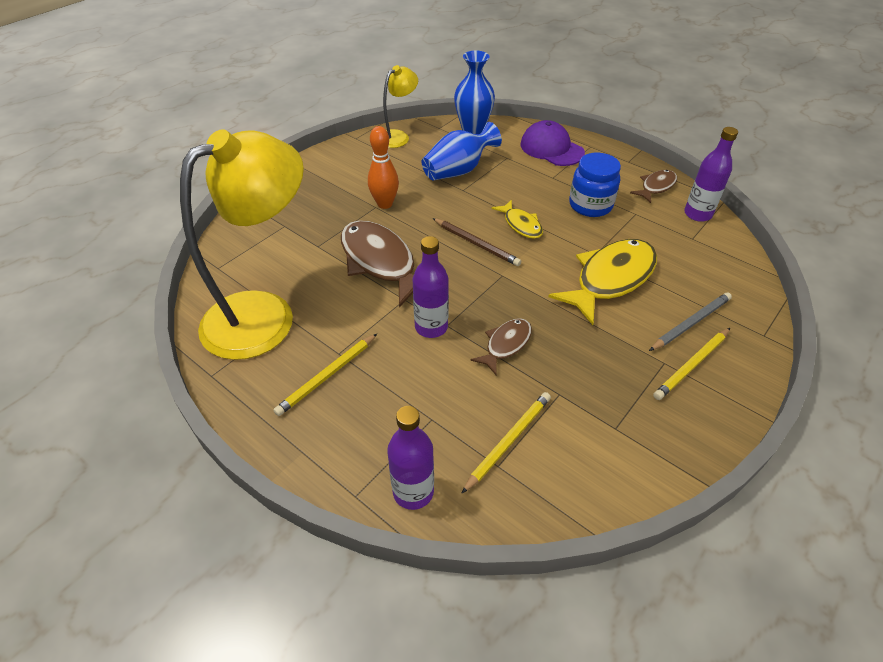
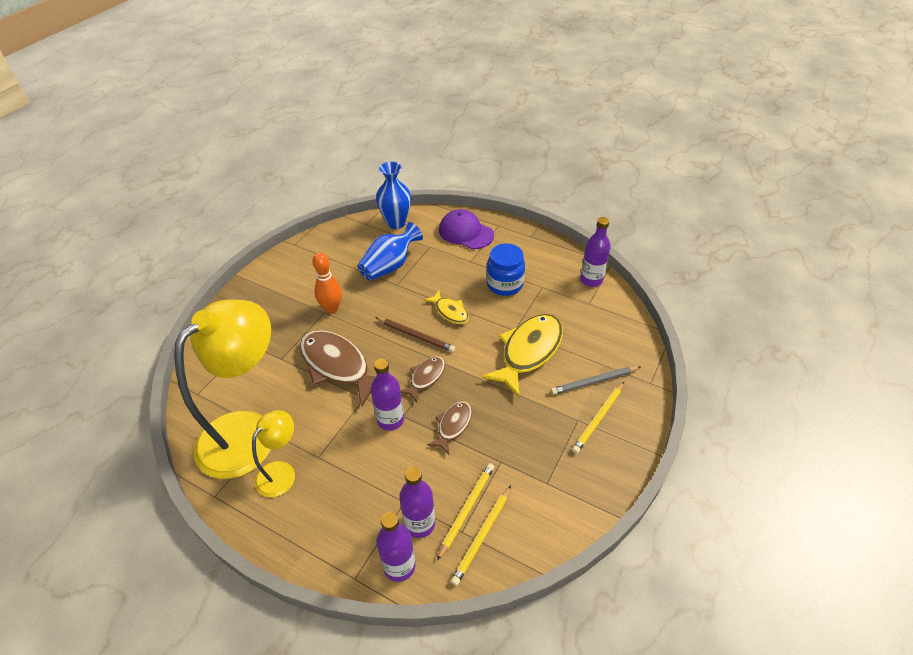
camera: 10 degrees left, 0 degrees up
(327, 376) = (313, 479): yellow pencil -> yellow pencil (482, 536)
(398, 136) = (331, 238): yellow lamp -> yellow lamp (281, 472)
(447, 447) = (419, 524): none -> purple bottle
(656, 187) = (556, 258): brown fish -> brown fish (425, 377)
(690, 323) = (594, 382): grey pencil -> grey pencil turned 150 degrees counterclockwise

